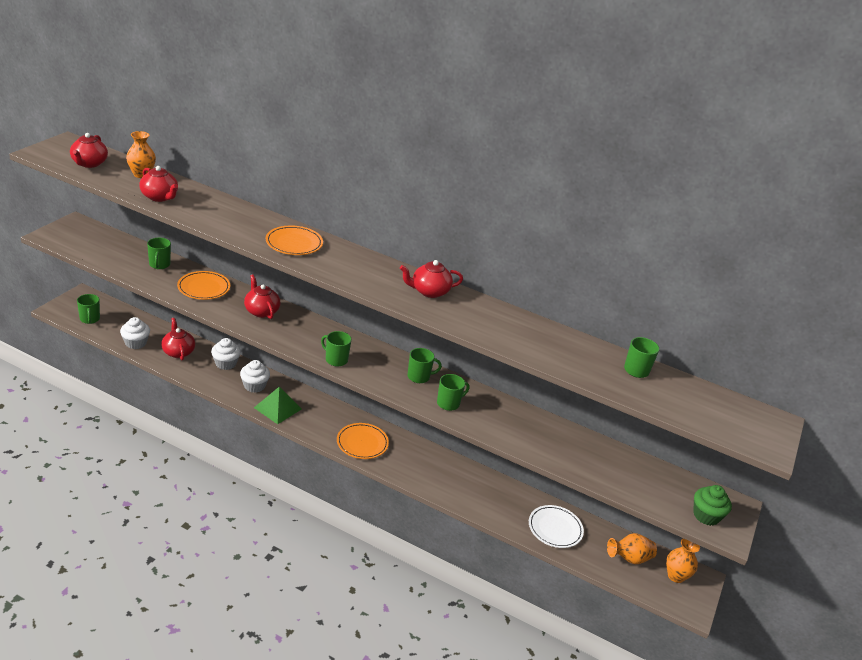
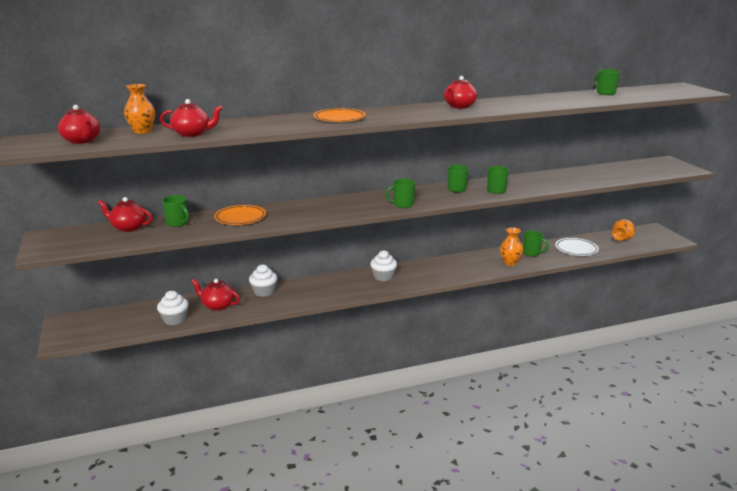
camera: 40 degrees left, 10 degrees down
(89, 319) = (104, 329): green mug -> green mug (532, 253)
(254, 386) = (308, 290): white cupcake -> white cupcake (383, 277)
(261, 311) = (306, 209): red teapot -> red teapot (128, 227)
(277, 408) = (346, 291): green pyramid -> none
(362, 443) = (425, 275): orange plate -> none
(676, 576) = (646, 234): orange vase -> orange vase (510, 262)
(706, 515) = (670, 169): green cupcake -> none

